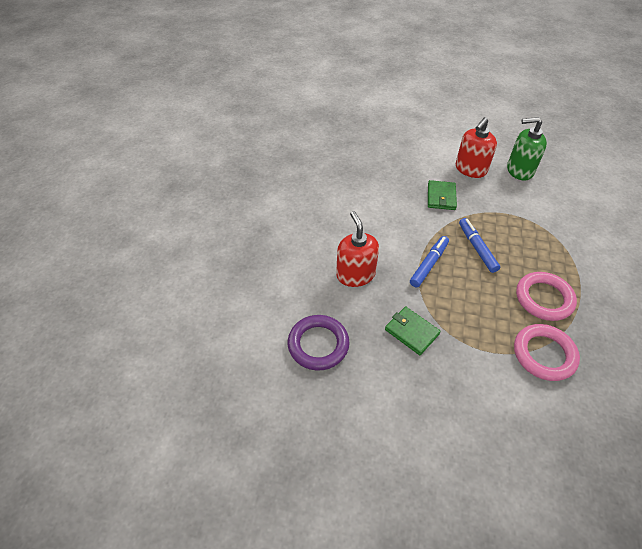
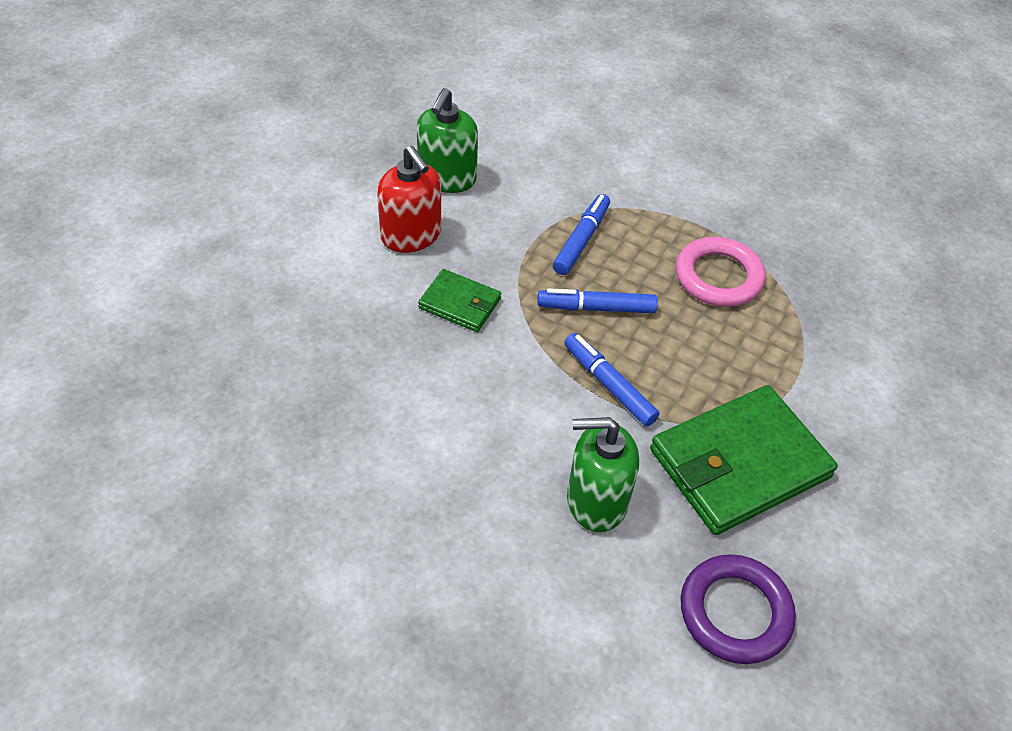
camera: 75 degrees left, 0 degrees up
(355, 274) = (596, 500): red soap dispenser -> green soap dispenser
(411, 332) = (739, 463): green wallet -> green wallet, size x1.96
(521, 231) = (581, 240): none -> blue marker
(544, 354) = (812, 322): pink ring -> none

